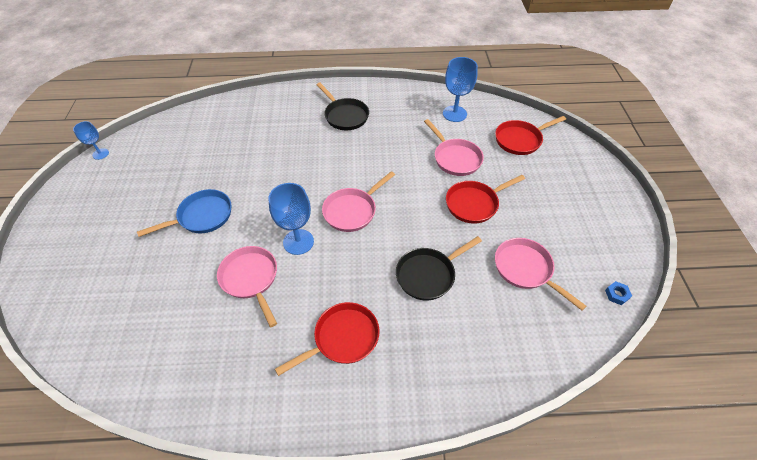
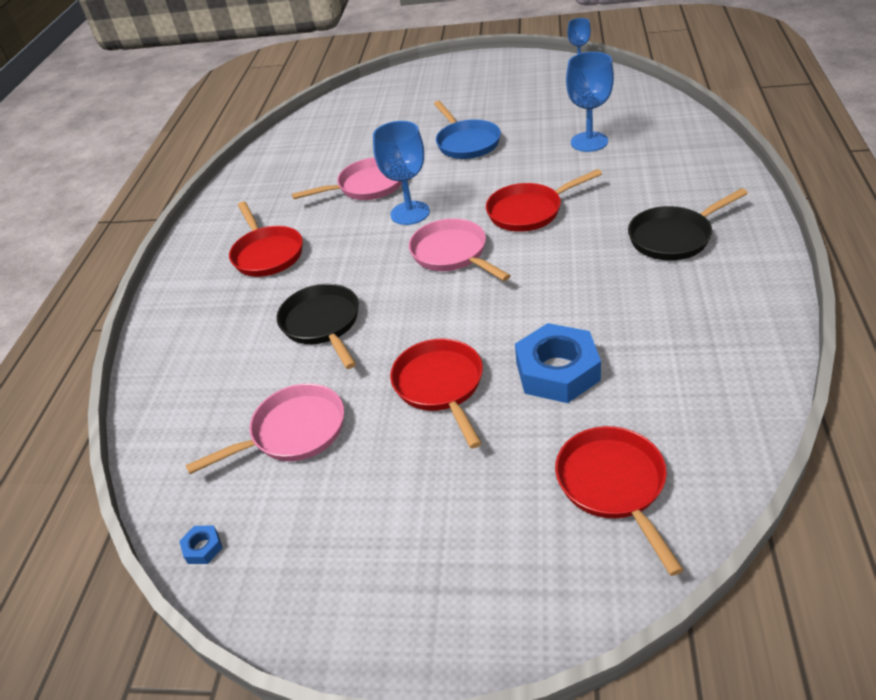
camera: 105 degrees right, 10 degrees down
(308, 175) = (529, 211): none -> red pan
(454, 114) = (698, 382): blue goblet -> blue goblet (589, 142)
(455, 158) = (557, 371): pink pan -> blue nut

